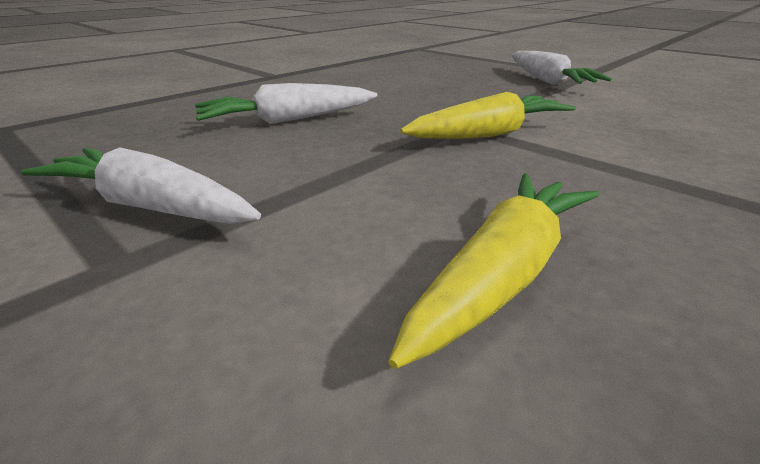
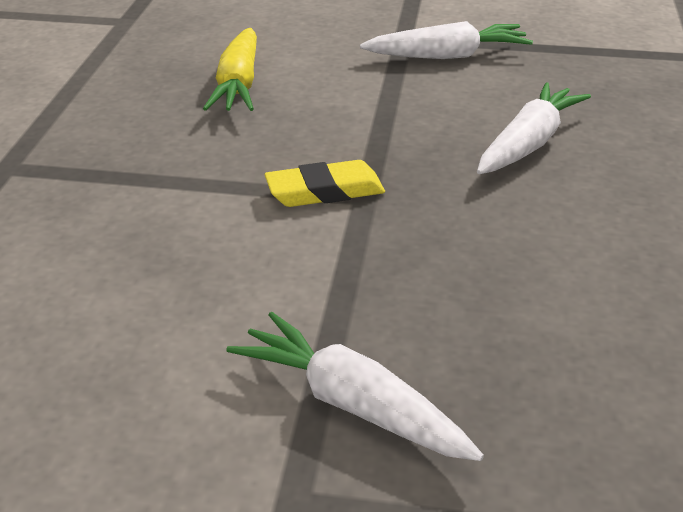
camera: 145 degrees right, 5 degrees up
(489, 134) = (325, 191): yellow carrot -> yellow eraser

